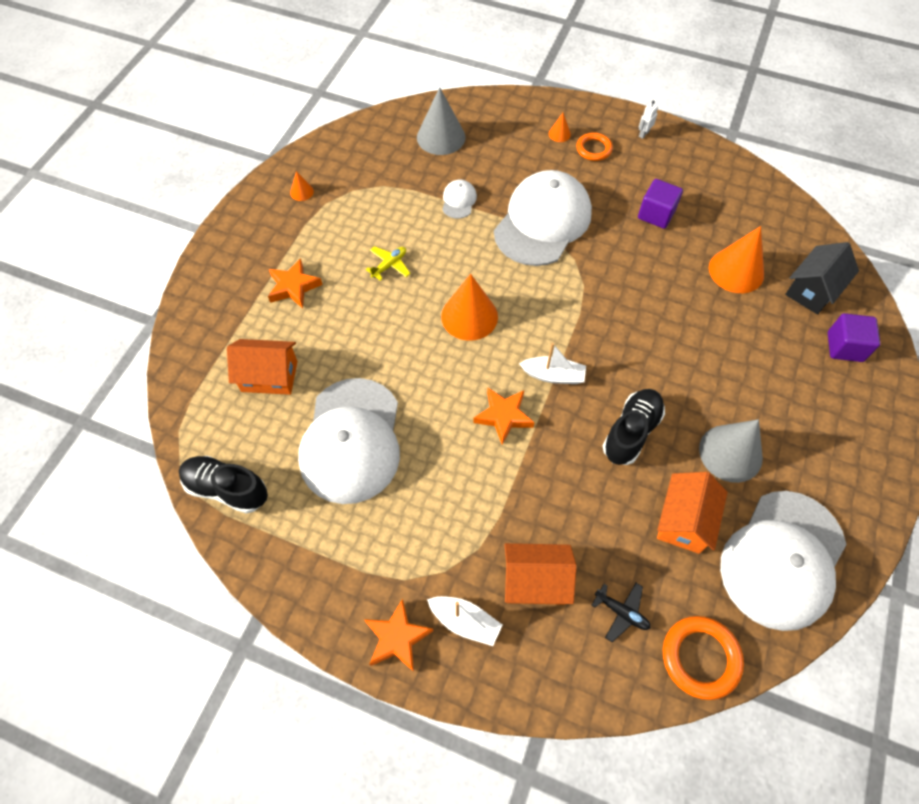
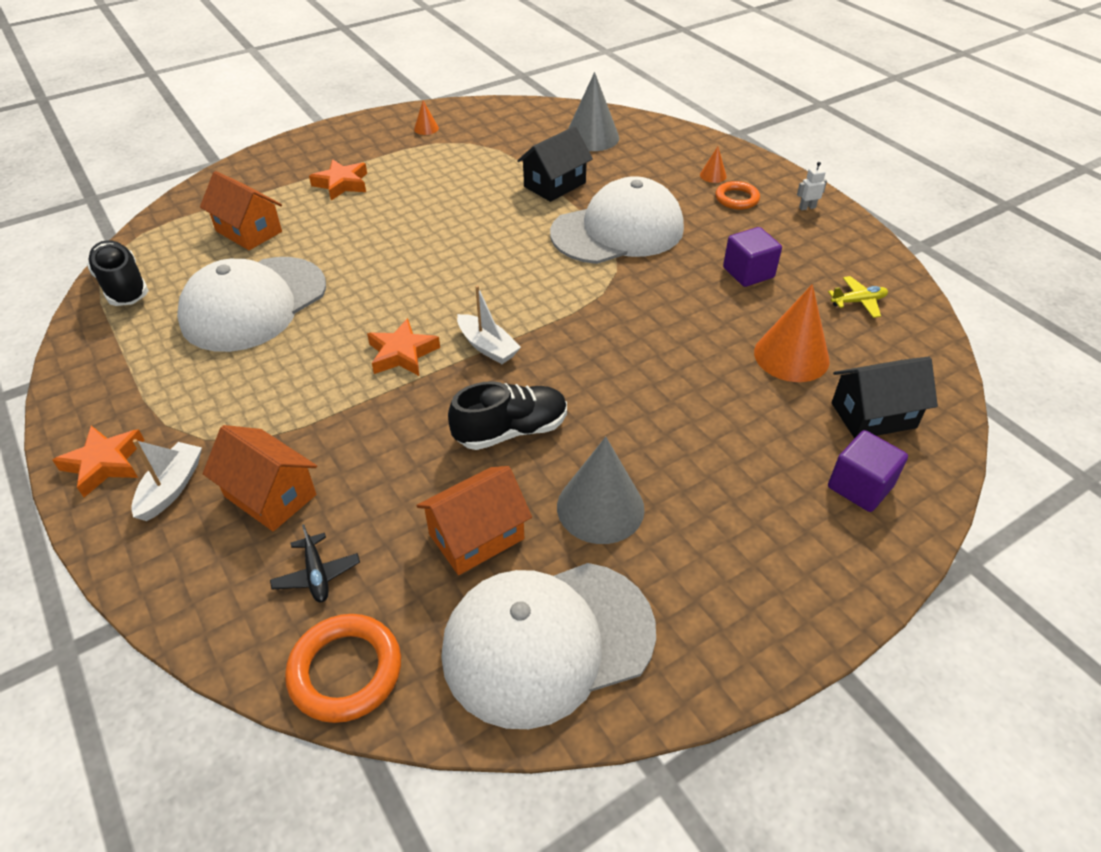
camera: 35 degrees right, 15 degrees down
(389, 265) = (437, 203): yellow plane -> yellow plane (858, 302)
(459, 200) = (554, 185): white cap -> black house
(465, 622) = (171, 488): white boat -> white boat turned 135 degrees counterclockwise
(469, 316) = (463, 267): orange cone -> none

